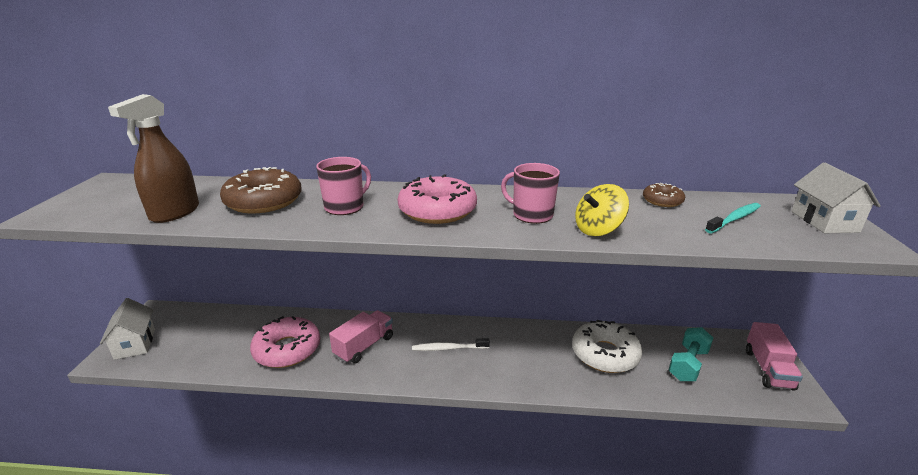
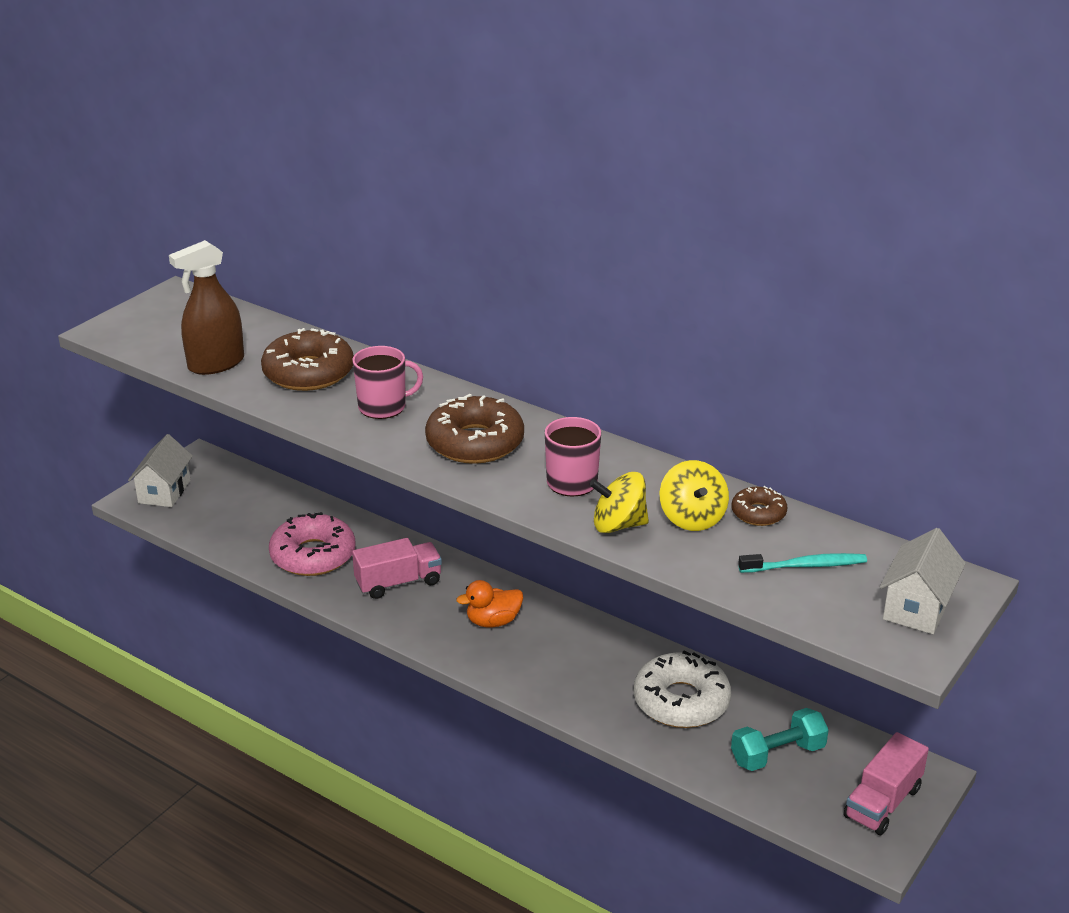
camera: 30 degrees right, 5 degrees up
(437, 210) = (475, 442): pink donut -> brown donut
(448, 348) = (493, 621): white toothbrush -> orange duck
(633, 213) = (692, 518): none -> yellow spinning top

